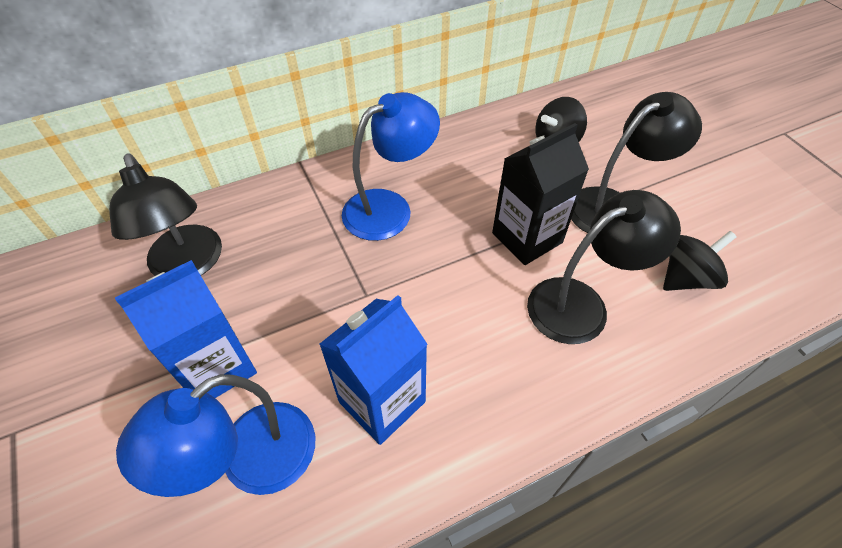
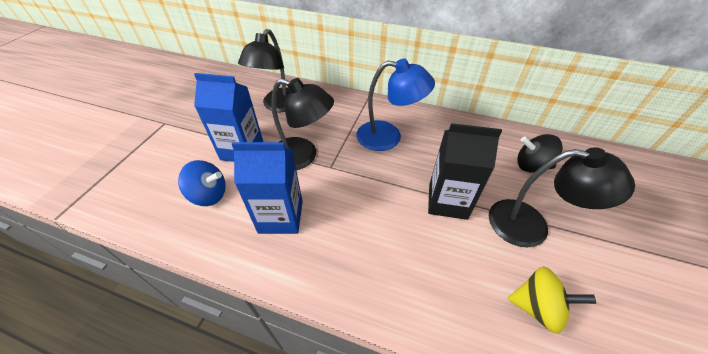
camera: 45 degrees right, 5 degrees down
(251, 461) = (209, 195): blue lamp -> blue spinning top
(581, 304) = (438, 259): black lamp -> black lamp (302, 156)
(686, 278) = (537, 307): black spinning top -> yellow spinning top

